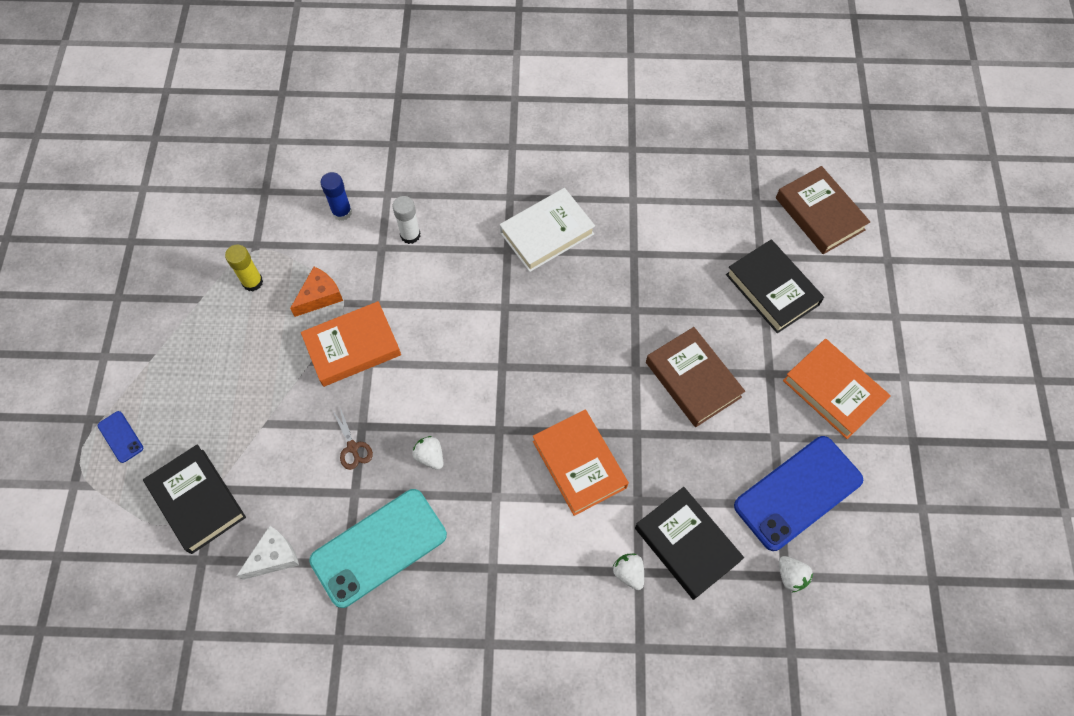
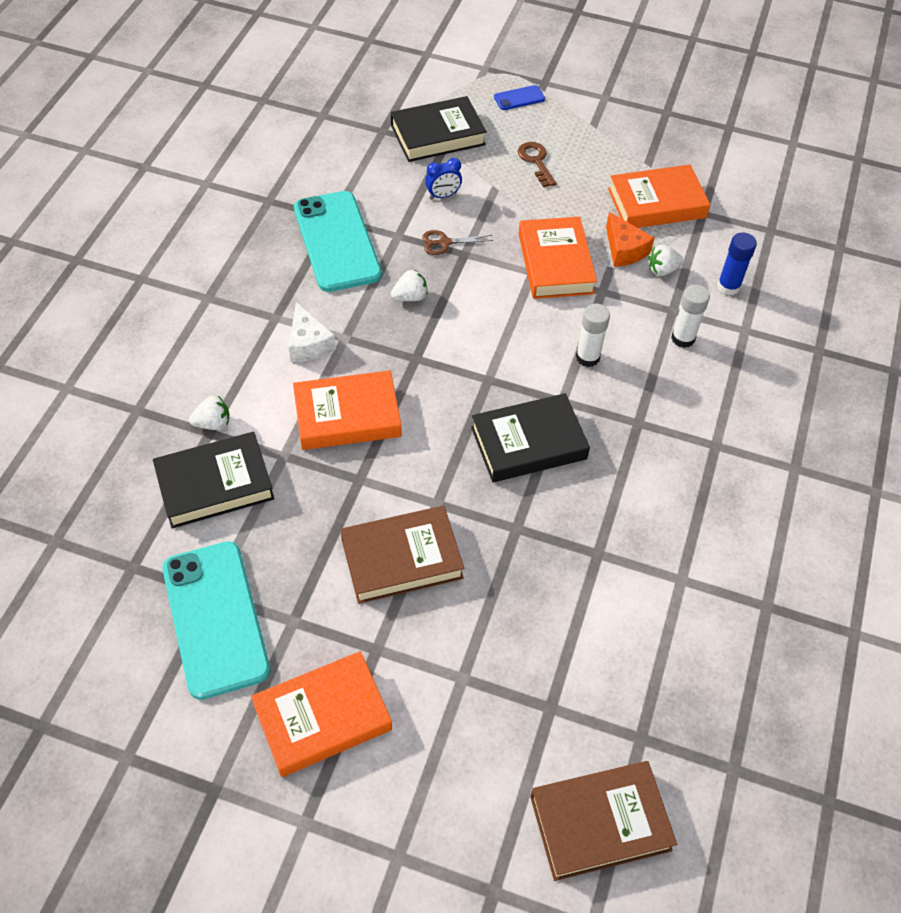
camera: 105 degrees right, 10 degrees down
(217, 396) = (536, 161): none -> brown key
(252, 282) = (656, 203): yellow glue stick -> orange book
(274, 557) = (363, 173): white cheese -> white cheese (308, 343)
(288, 468) = (443, 195): none -> blue clock
(453, 298) = (587, 357): none -> white glue stick
(547, 233) = (652, 468): white book -> none
(772, 289) = (495, 702): black book -> black book (528, 443)
(791, 576) = (129, 572): white strawberry -> white strawberry (662, 270)
(797, 492) = (216, 618): blue phone -> turquoise phone

